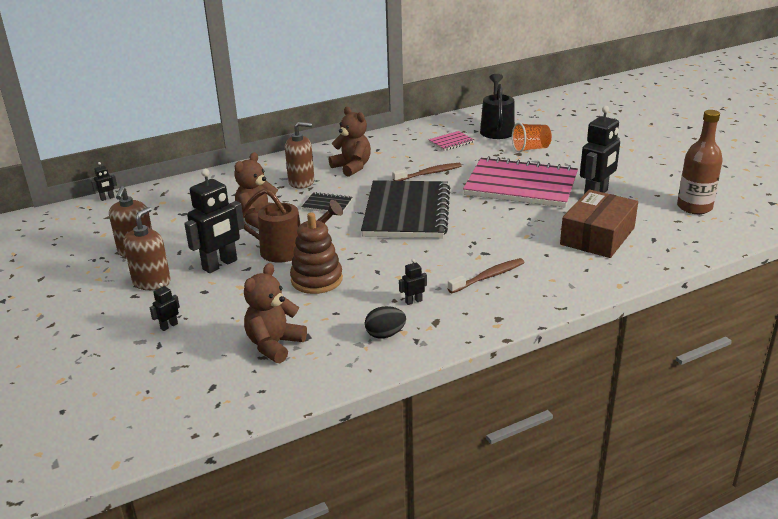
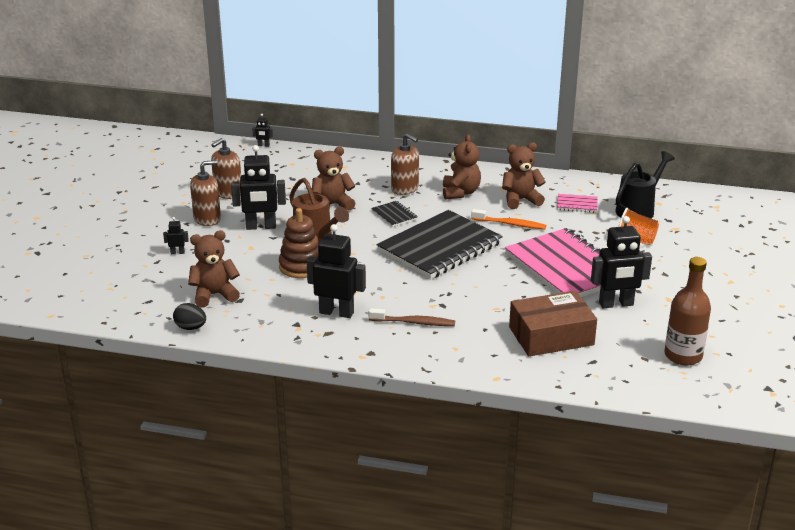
camera: 40 degrees right, 0 degrees up
(385, 334) = (284, 324): black egg -> black egg (190, 328)
(406, 154) = (520, 200): none -> brown teddy bear
(413, 301) = (336, 312): black robot -> black robot, size x2.27
(429, 173) = (510, 224): brown toothbrush -> orange toothbrush

